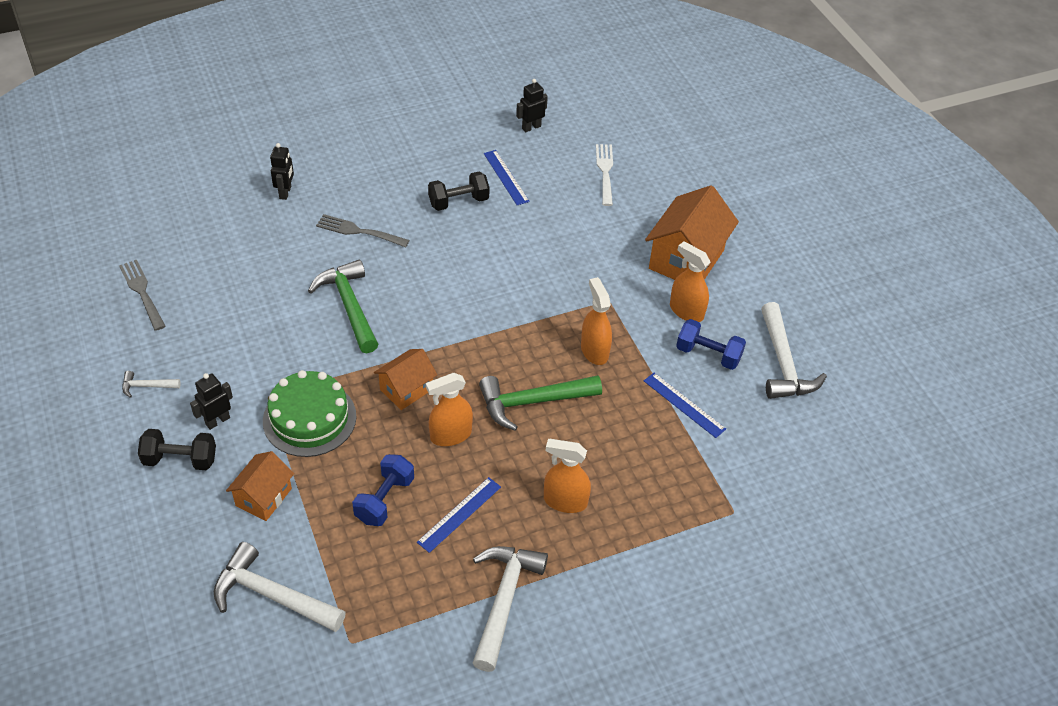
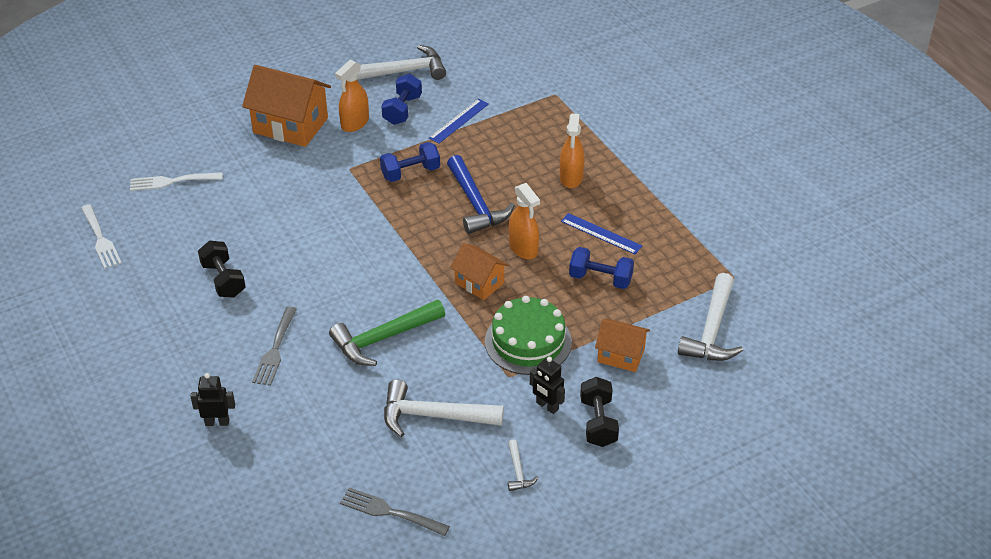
camera: 95 degrees left, 5 degrees down
(142, 292) = (390, 512): grey fork -> grey fork turned 60 degrees clockwise
(504, 600) = (669, 201): white hammer -> white hammer (433, 416)
(506, 177) = (183, 250): blue ruler -> none
(531, 127) = (100, 239): black robot -> white fork
(532, 402) = (476, 204): green hammer -> blue hammer
(594, 351) = (410, 173): orange spray bottle -> blue dumbbell

